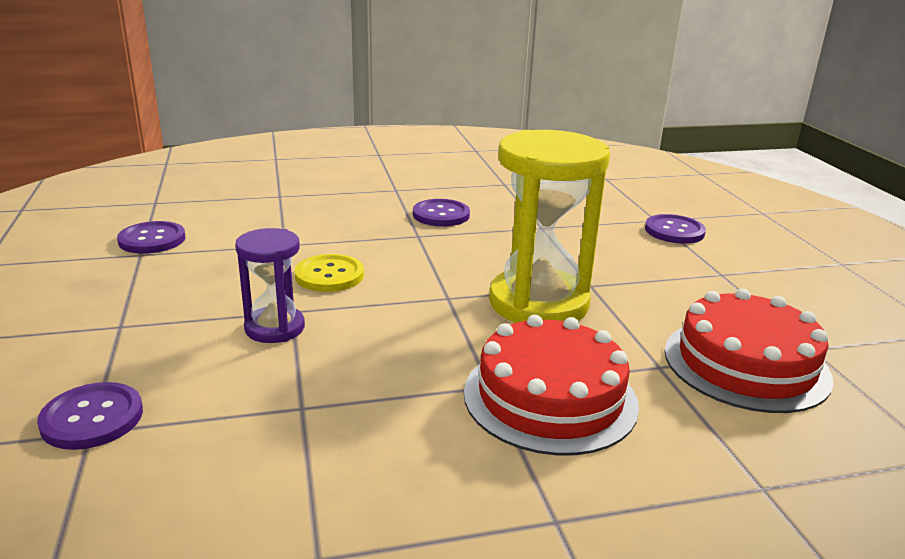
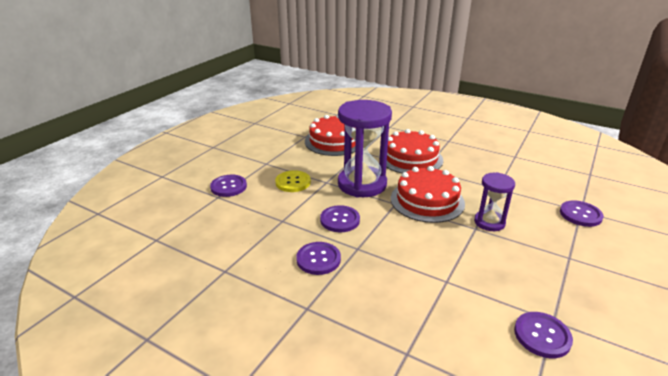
camera: 135 degrees left, 5 degrees up
(329, 275) = (439, 241): yellow button -> yellow button (293, 182)
(407, 321) = (427, 200): none -> red cake
(482, 250) = (340, 220): none -> purple button
(538, 303) = (362, 184): yellow hourglass -> purple hourglass

